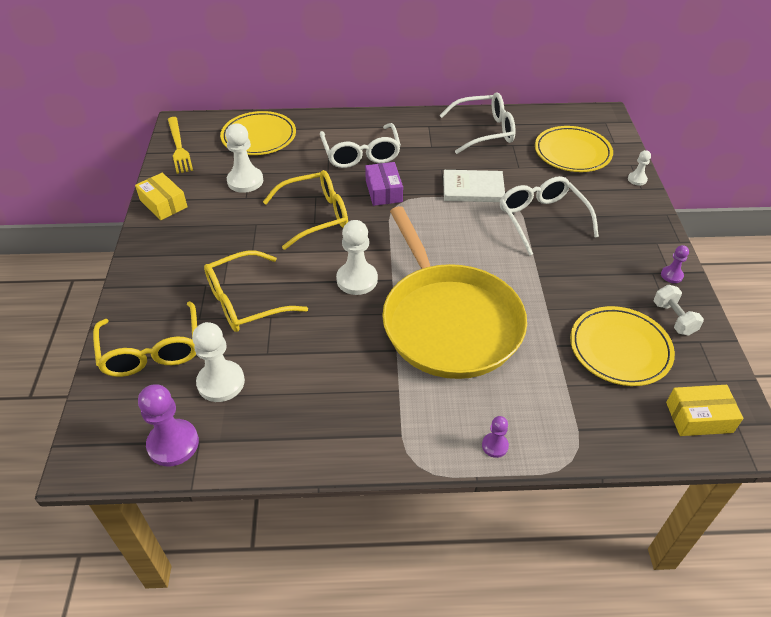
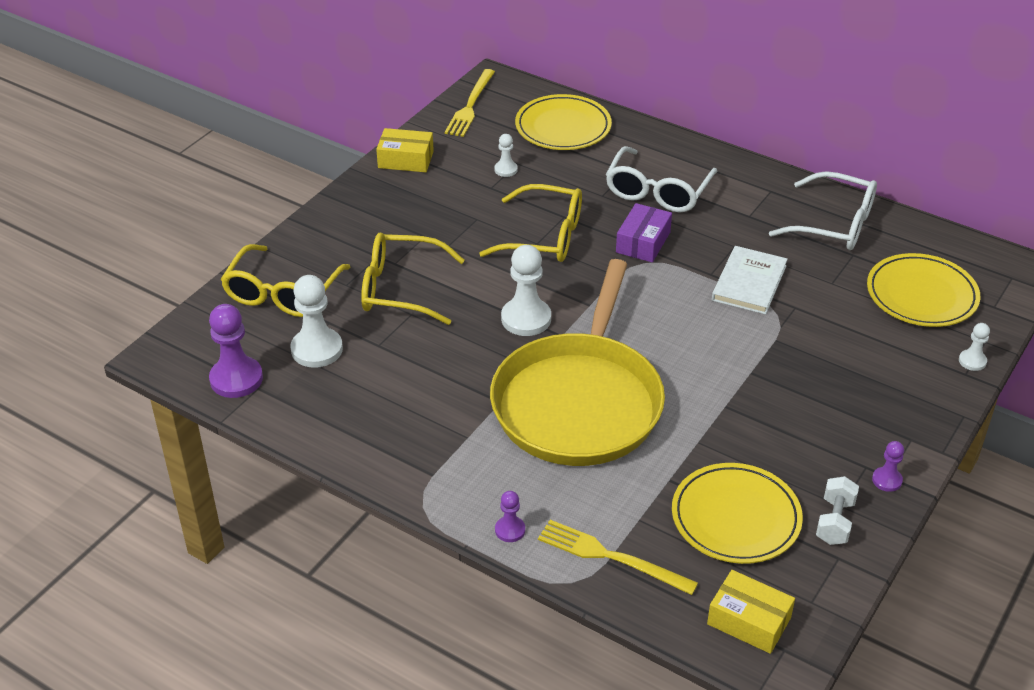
camera: 35 degrees right, 5 degrees down
(163, 204) = (405, 160): yellow box -> yellow box turned 75 degrees counterclockwise
(245, 181) = (506, 170): white pawn -> white pawn, size x0.52
(473, 188) = (749, 283): white book -> white book turned 75 degrees clockwise
(541, 219) = (795, 351): white glasses -> none
(577, 424) = (611, 557): none -> yellow fork

